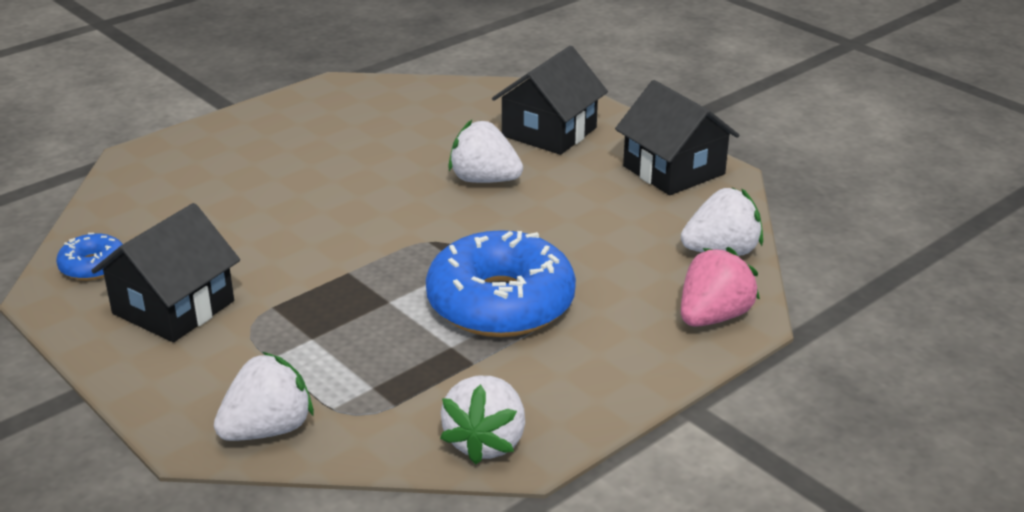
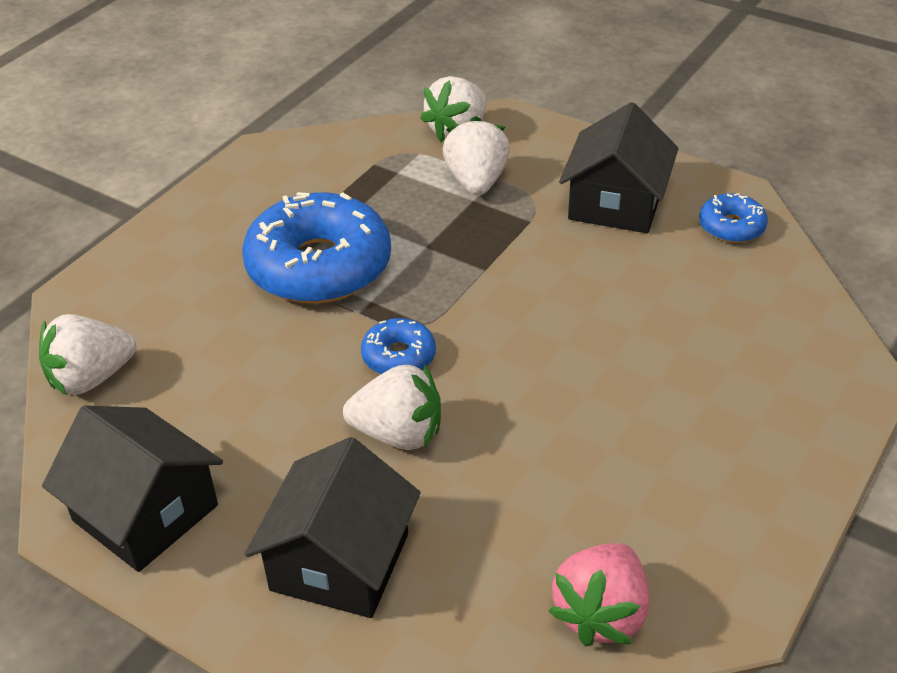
camera: 165 degrees right, 10 degrees up
(460, 223) = (399, 356): none -> blue donut
(486, 442) = (292, 153): white strawberry -> white strawberry (476, 182)
(713, 317) = (108, 292): pink strawberry -> pink strawberry (601, 613)

